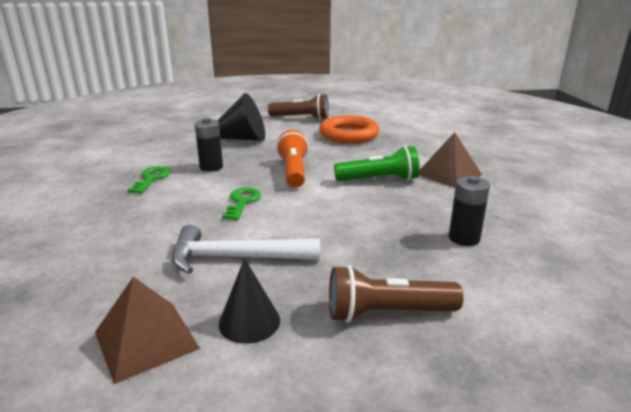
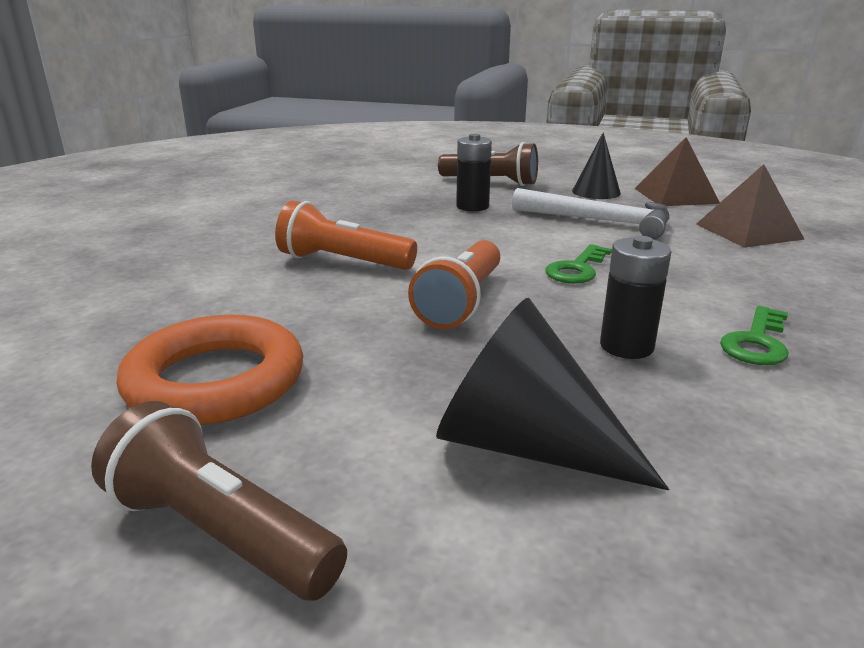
camera: 155 degrees left, 0 degrees up
(379, 180) = (342, 262): green flashlight -> orange flashlight
(449, 174) = (230, 251): brown pyramid -> brown pyramid (748, 231)
(464, 238) = (359, 200): black battery -> black battery (472, 206)

